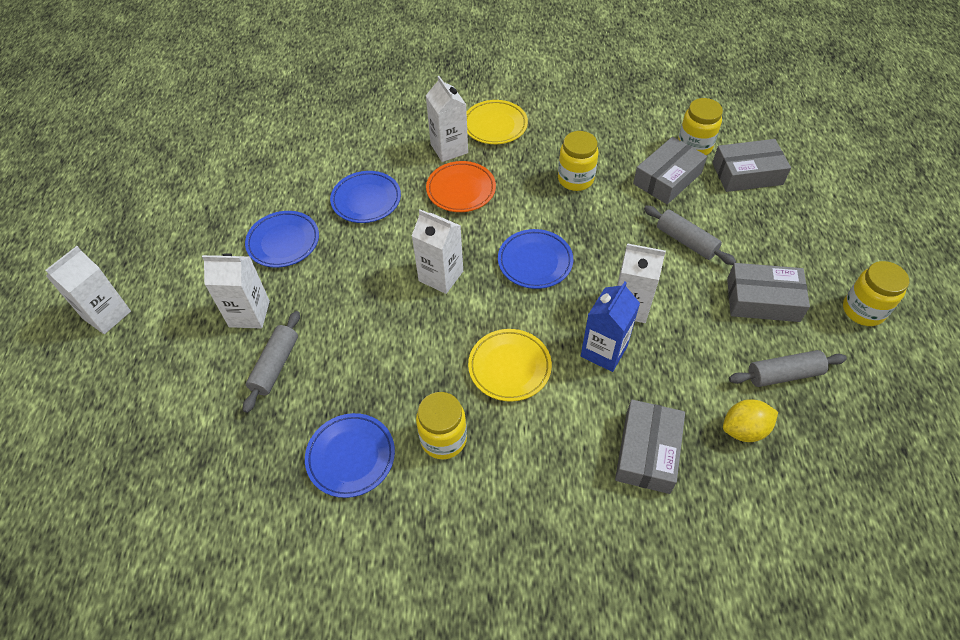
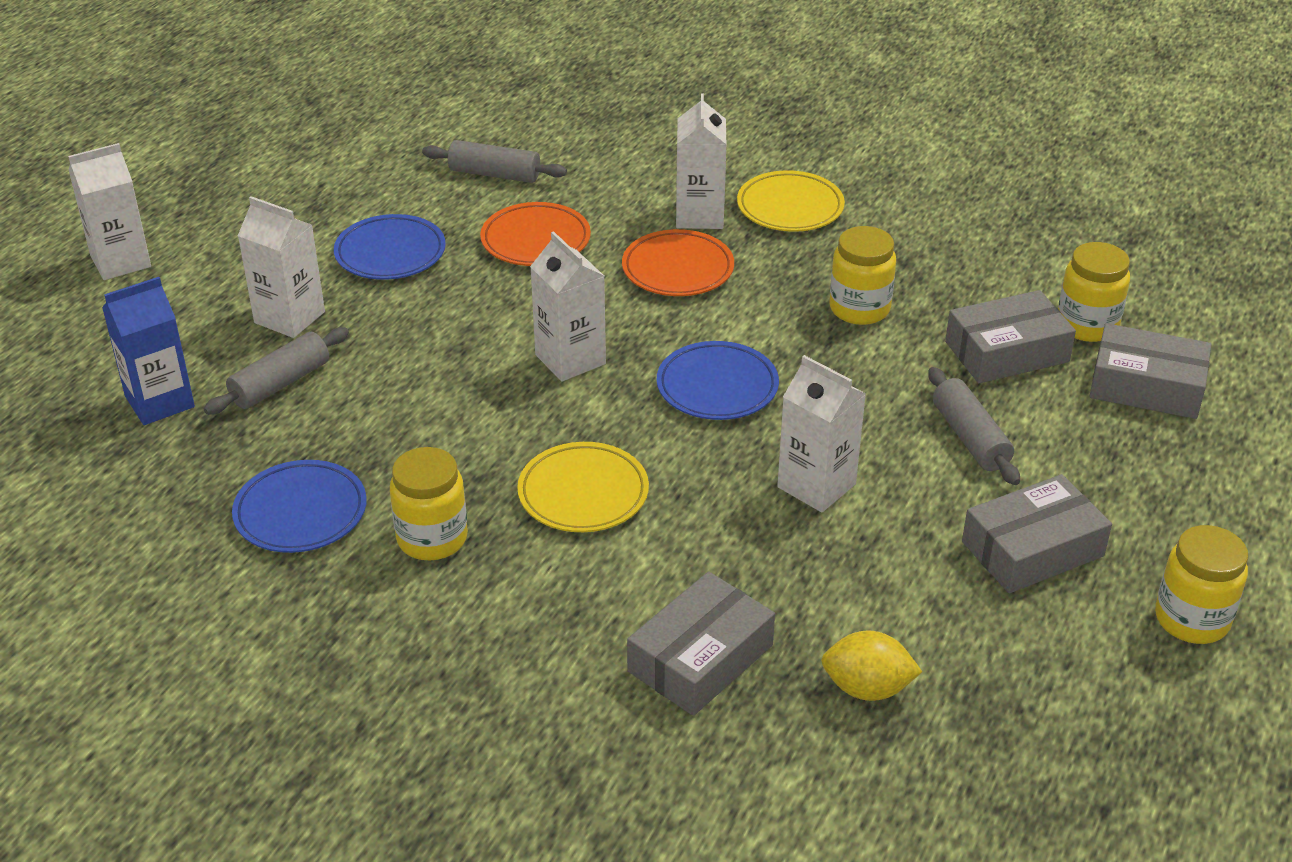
camera: 25 degrees right, 15 degrees down
(366, 200) = (535, 240): blue plate -> orange plate
(604, 351) = (733, 523): blue carton -> blue carton (159, 402)
(762, 300) = (1032, 549): grey box -> grey box turned 60 degrees counterclockwise
(783, 374) = (987, 649): grey rolling pin -> grey rolling pin (494, 174)

